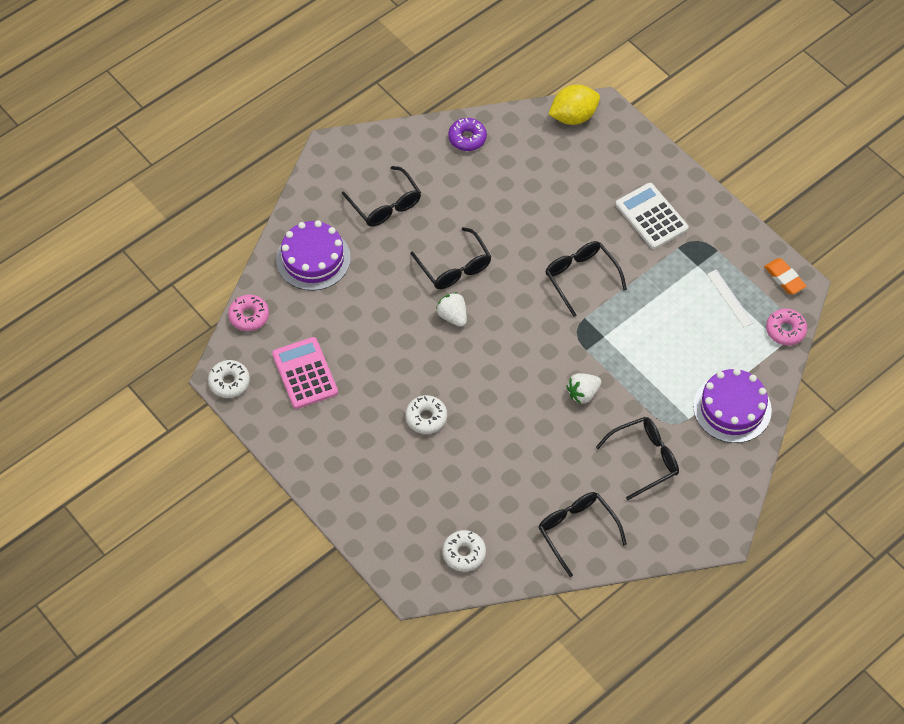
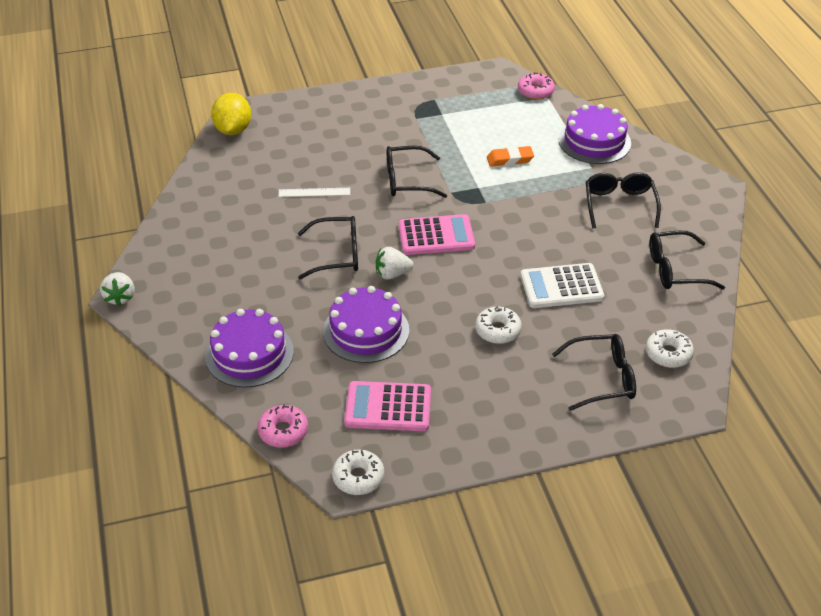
camera: 65 degrees left, 15 degrees down
(377, 325) = (366, 331): none -> purple cake
(386, 205) = (227, 278): black glasses -> black glasses (602, 378)
(467, 138) = (198, 199): purple donut -> none
(518, 329) = (436, 236): none -> pink calculator
(583, 393) = (531, 219): white strawberry -> white strawberry (120, 297)
(651, 217) = (374, 122): white calculator -> white calculator (561, 287)
(729, 298) = (486, 108): white ruler -> white ruler (314, 192)
(784, 278) = (486, 76): orange eraser -> orange eraser (510, 159)

